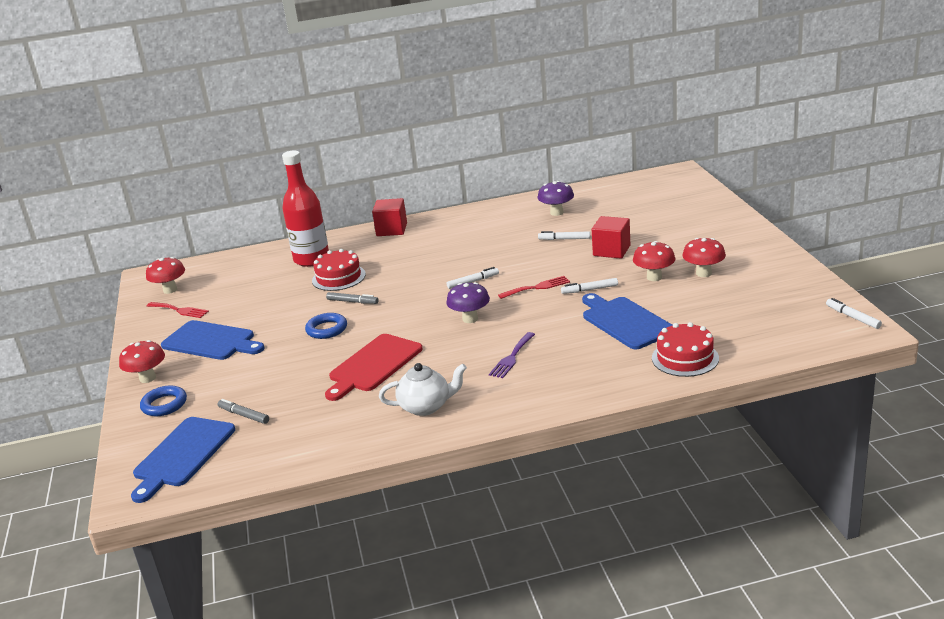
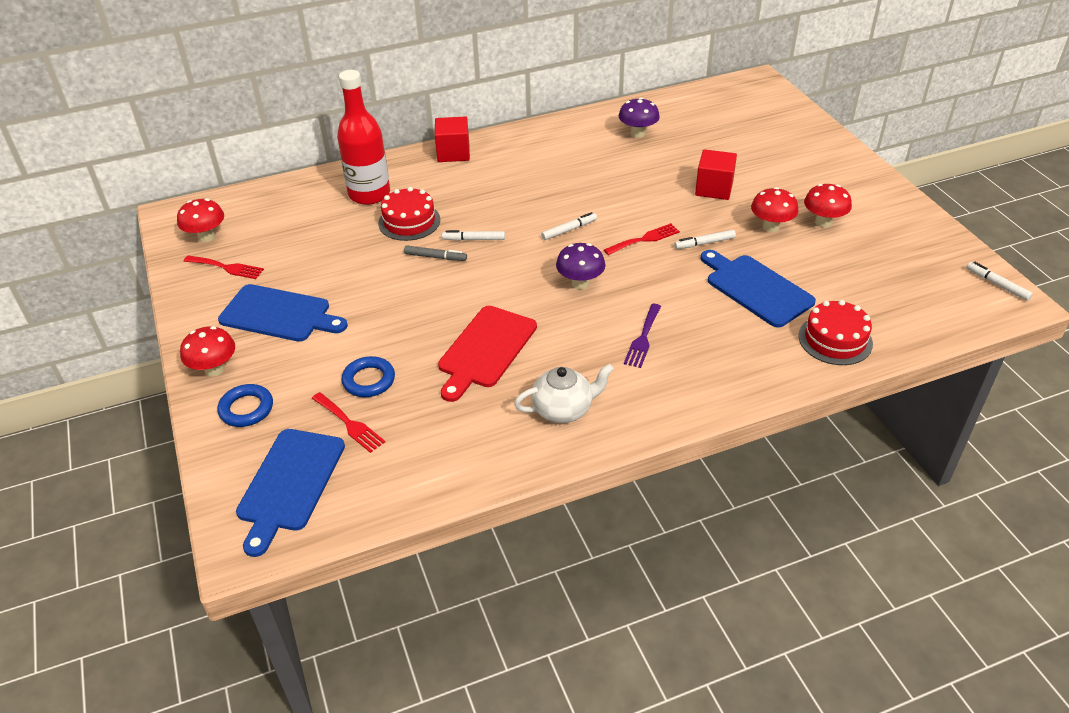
camera: 10 degrees left, 15 degrees up
(244, 415) = (349, 424): grey marker -> red fork
(327, 329) = (415, 297): blue ring -> blue ring (369, 380)
(564, 239) = (656, 171): white marker -> white marker (474, 239)

